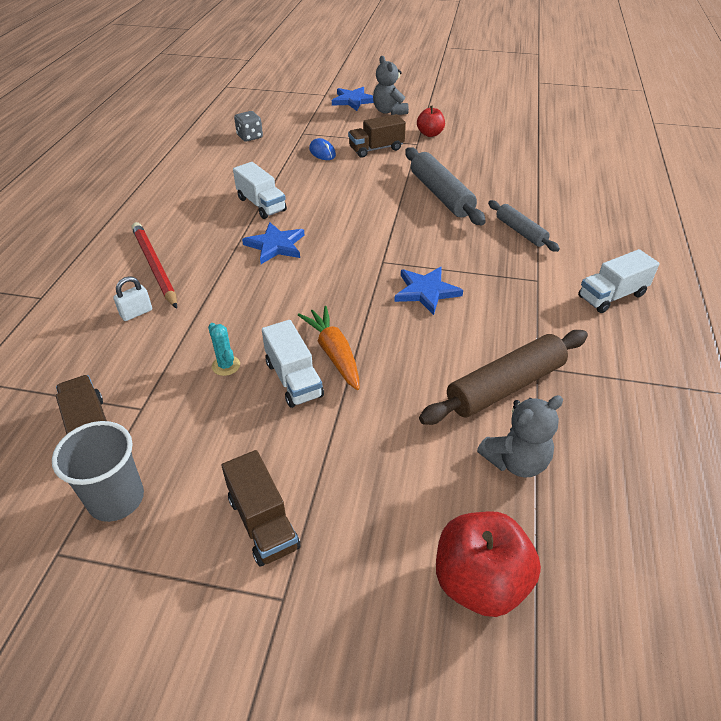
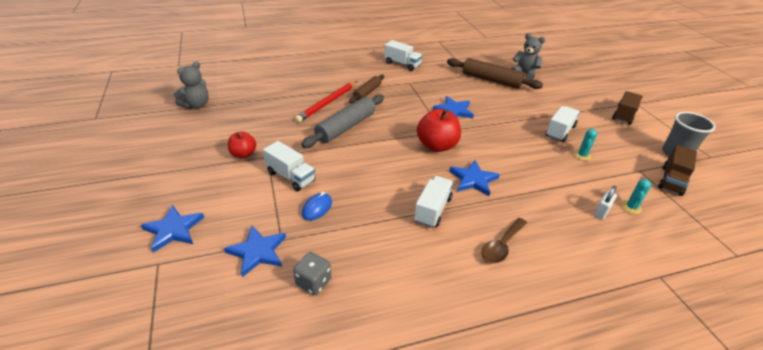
camera: 120 degrees left, 5 degrees down
(112, 343) = (631, 207): none -> turquoise cactus
(136, 313) = (601, 212): white padlock -> white padlock turned 75 degrees counterclockwise
(155, 266) = (559, 230): red pencil -> red pencil (327, 103)
(182, 224) = (501, 245): none -> brown spoon
(300, 123) = (257, 252): none -> blue star
(334, 353) = (530, 125): orange carrot -> none
(376, 149) = (290, 176): brown truck -> white truck
(389, 111) = (198, 192): grey teddy bear -> grey teddy bear (196, 105)
(480, 581) = (575, 73): red apple -> red apple (437, 146)
(520, 232) = (367, 93): grey rolling pin -> brown rolling pin

